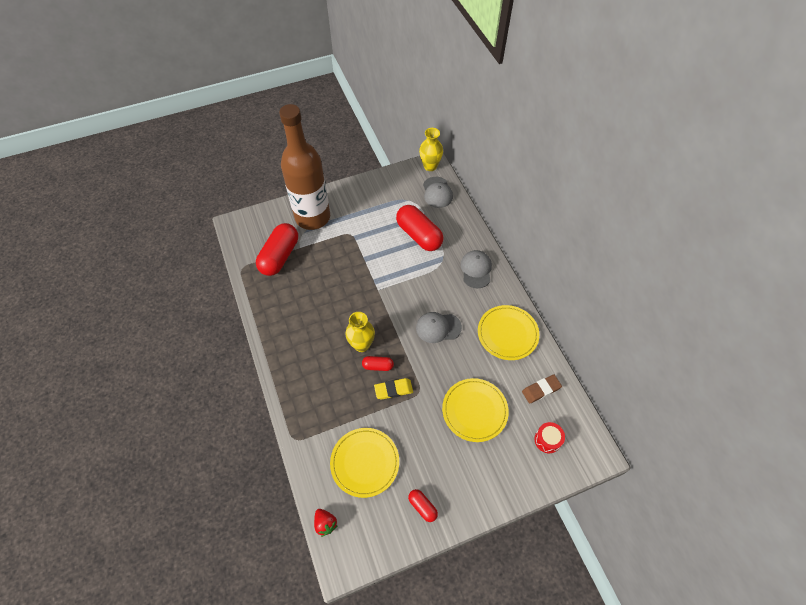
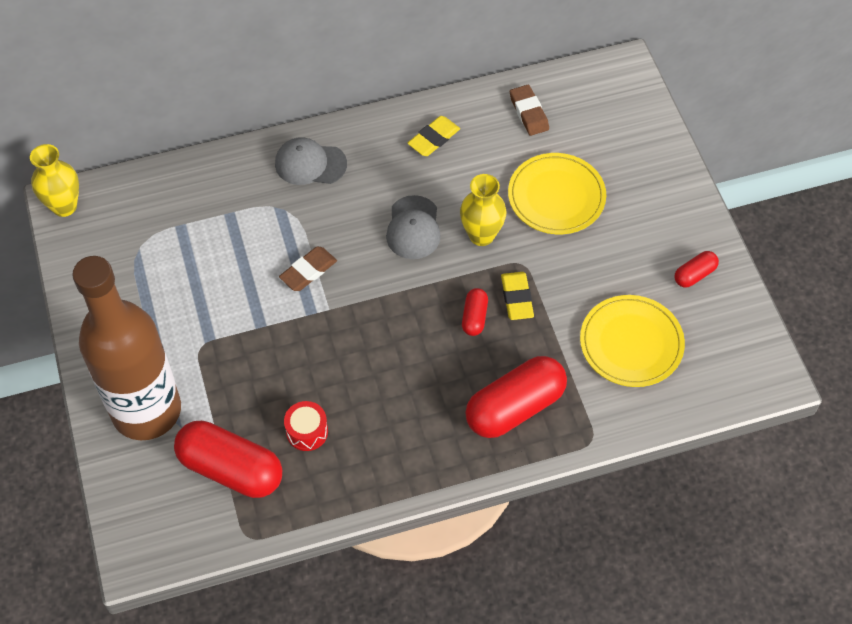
camera: 85 degrees left, 0 degrees up
(325, 523) = (719, 398): red strawberry -> none
(361, 345) = (434, 338): yellow vase -> yellow vase (481, 235)
(402, 277) = (308, 271): none -> brown eraser
(419, 235) = (223, 238): red capsule -> red capsule (515, 407)
(437, 192) = (131, 201): grey cap -> none
(507, 333) = (433, 138): yellow plate -> yellow eraser
(547, 440) = (603, 118): red drum -> red drum (307, 431)

